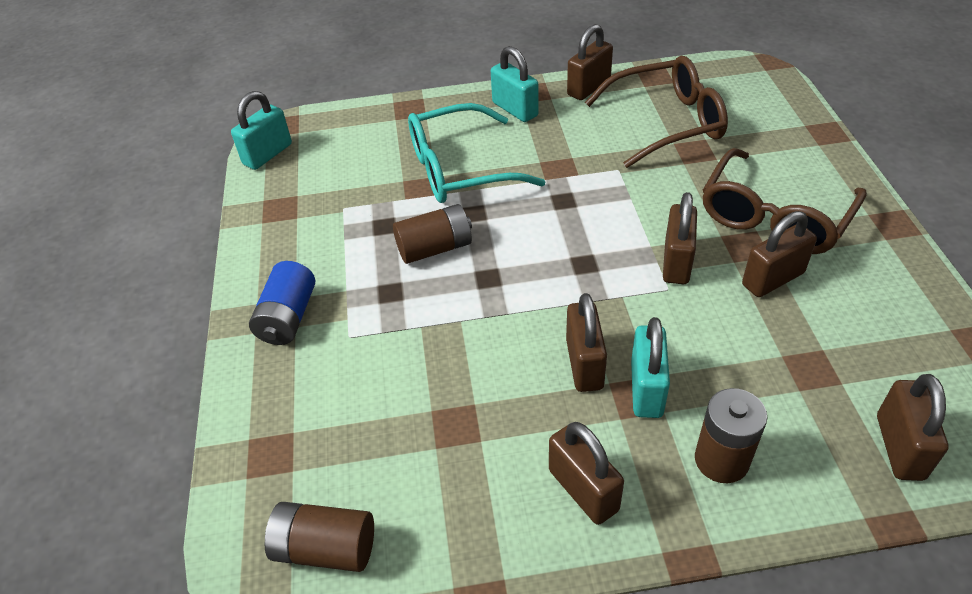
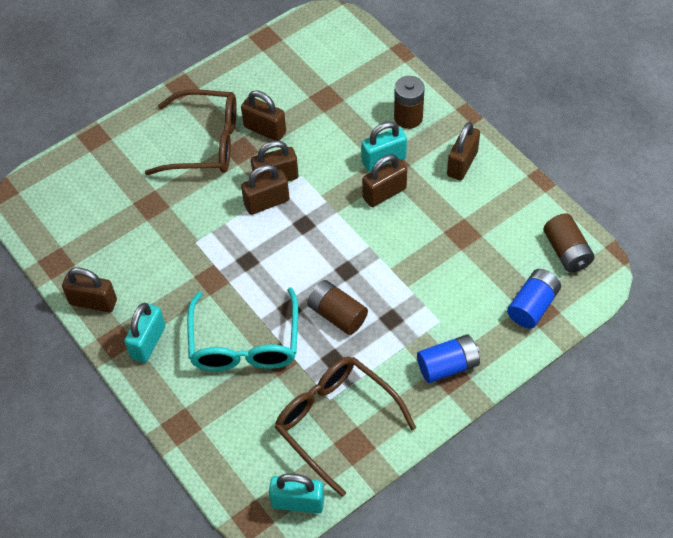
camera: 120 degrees left, 10 degrees up
(282, 448) = (532, 306): none -> blue battery
(459, 169) = (245, 343): turquoise glasses -> turquoise glasses turned 45 degrees clockwise
(666, 122) = (122, 232): brown glasses -> brown glasses (335, 421)
(899, 447) = (356, 57): brown padlock -> brown padlock (267, 202)

